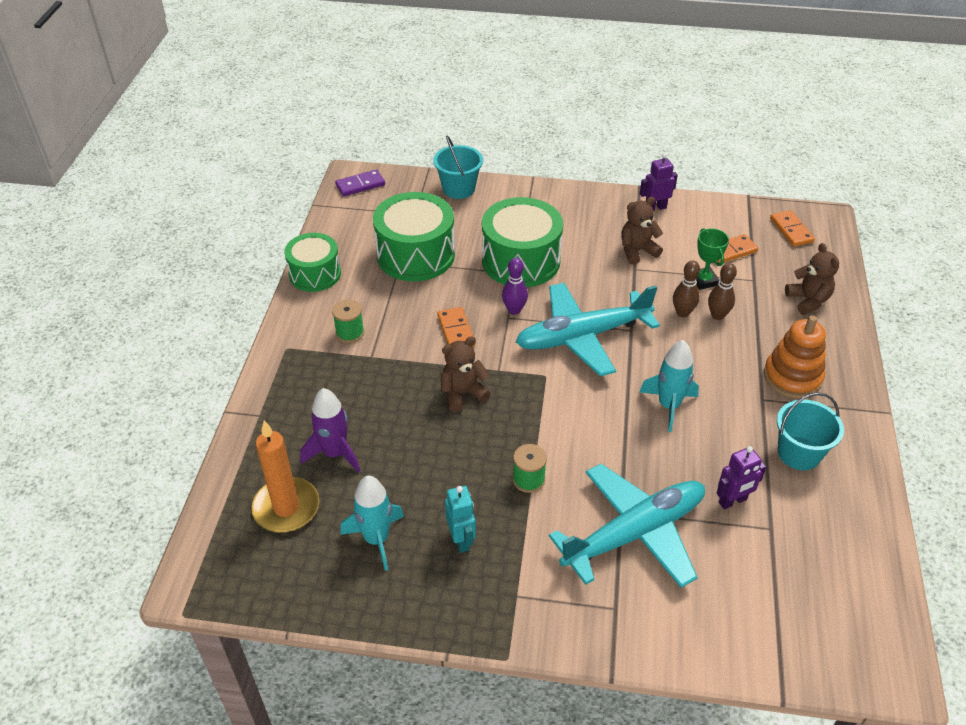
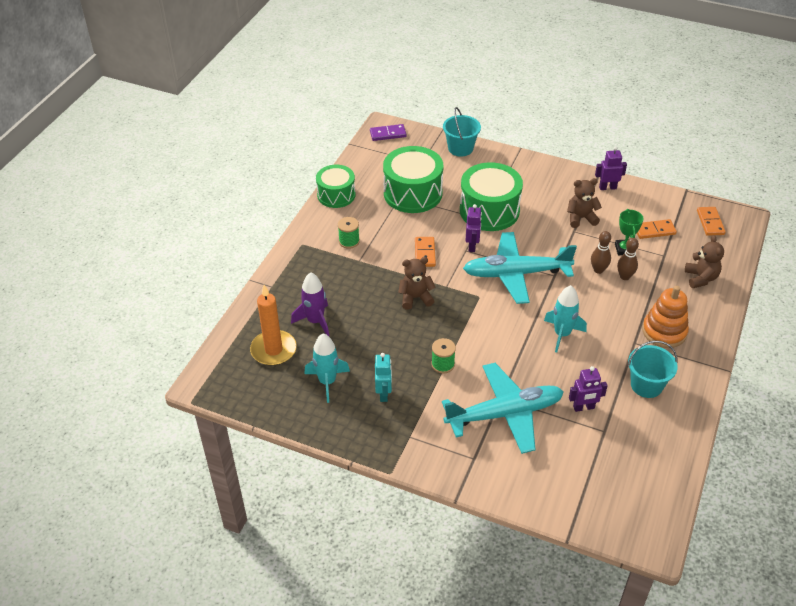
camera: 15 degrees right, 0 degrees up
(514, 310) = (472, 246): purple bowling pin -> purple robot

